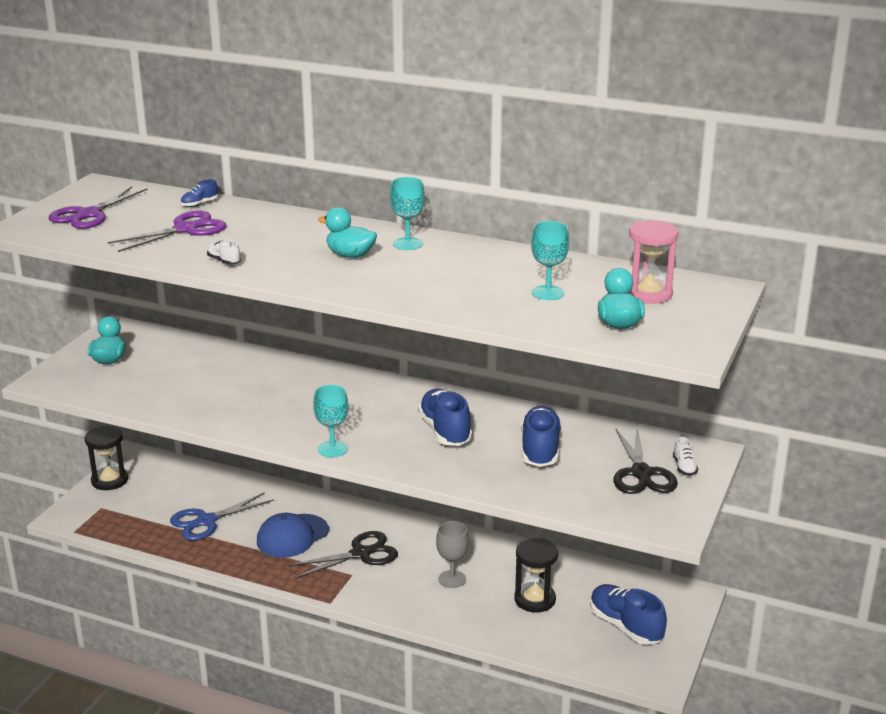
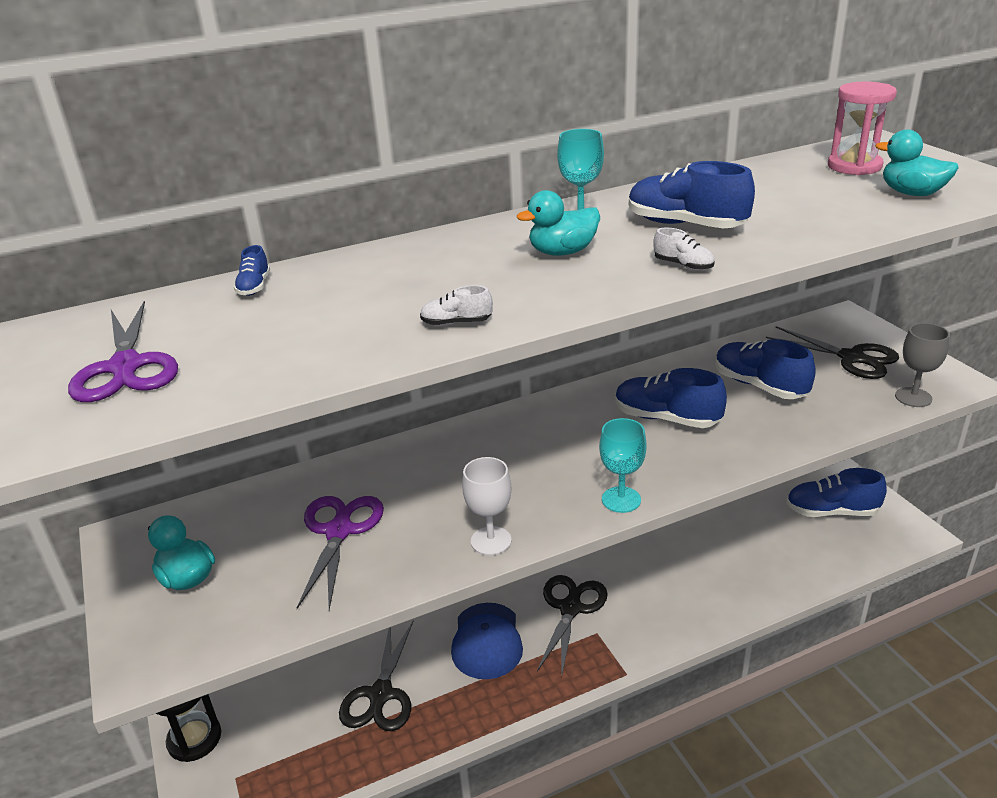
camera: 45 degrees left, 5 degrees up
(185, 229) = (313, 317): purple scissors -> purple scissors (339, 531)
(206, 521) = (381, 694): blue scissors -> black scissors
(241, 425) = (491, 541): none -> white goblet
(444, 273) = (685, 225): none -> blue shoe
(452, 579) = (672, 571): grey goblet -> grey goblet (913, 397)
(535, 599) = (749, 539): black hourglass -> none
(548, 293) = (800, 199): turquoise goblet -> none
(684, 467) = (860, 336): white shoe -> white shoe (683, 265)

